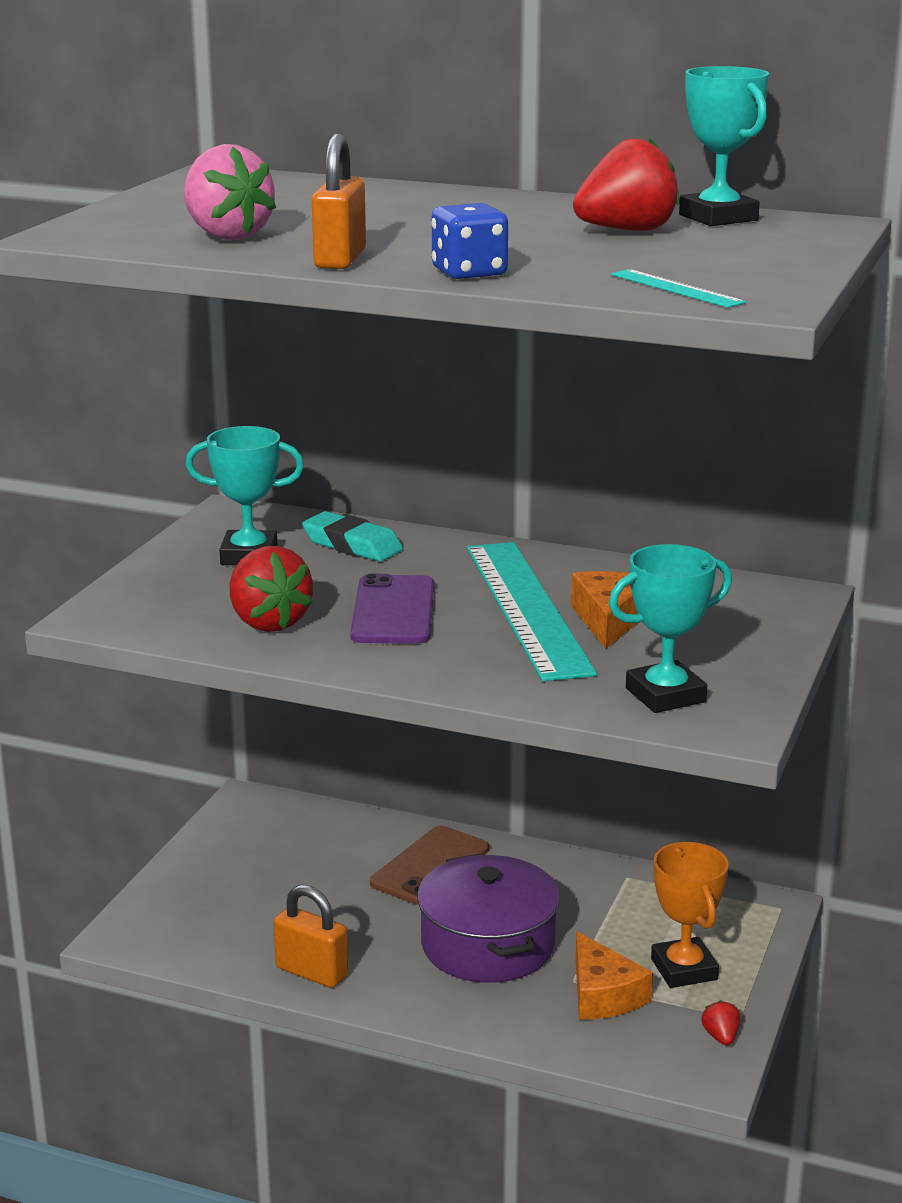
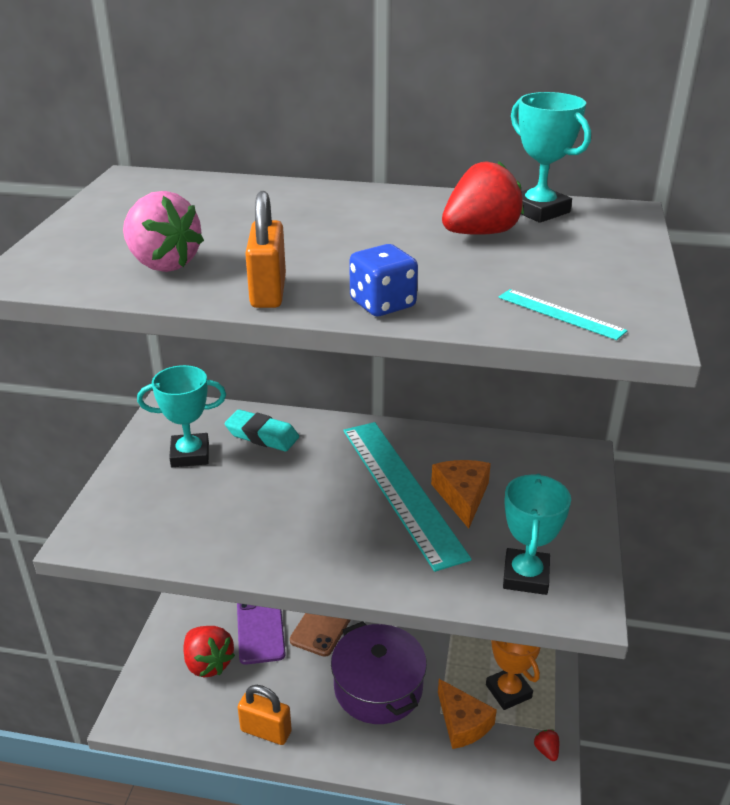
camera: 10 degrees left, 10 degrees up
(268, 622) = (218, 528): red strawberry -> red strawberry (208, 663)
(393, 611) = (307, 504): purple phone -> purple phone (260, 628)
(665, 695) = (525, 576): turquoise trophy -> turquoise trophy turned 45 degrees counterclockwise

